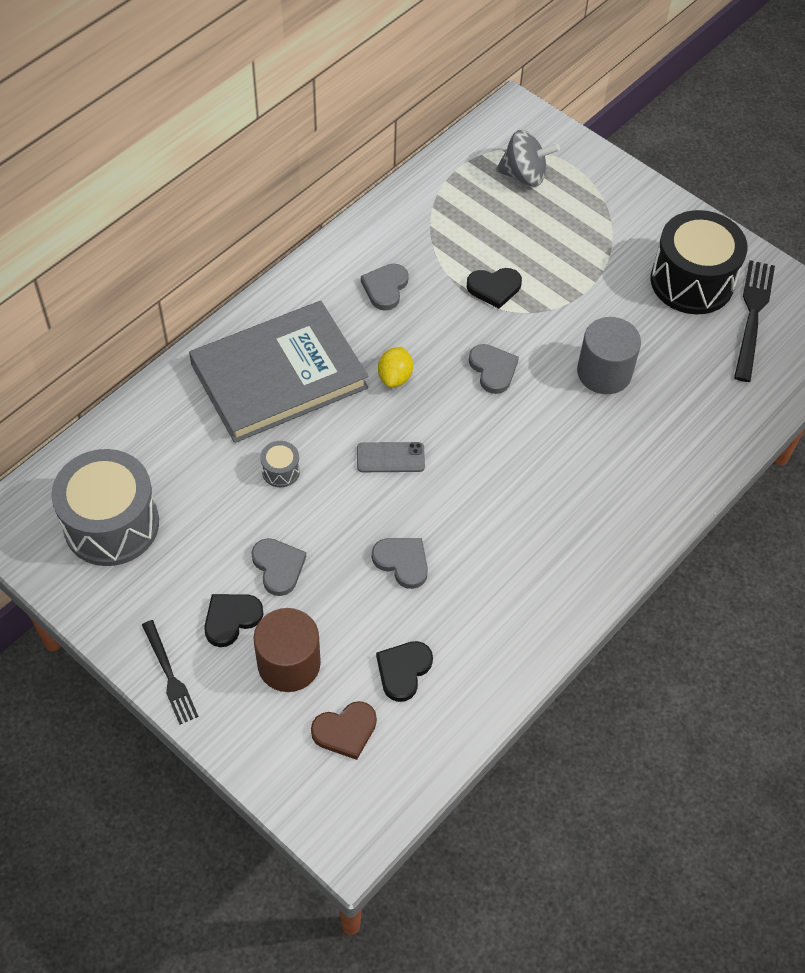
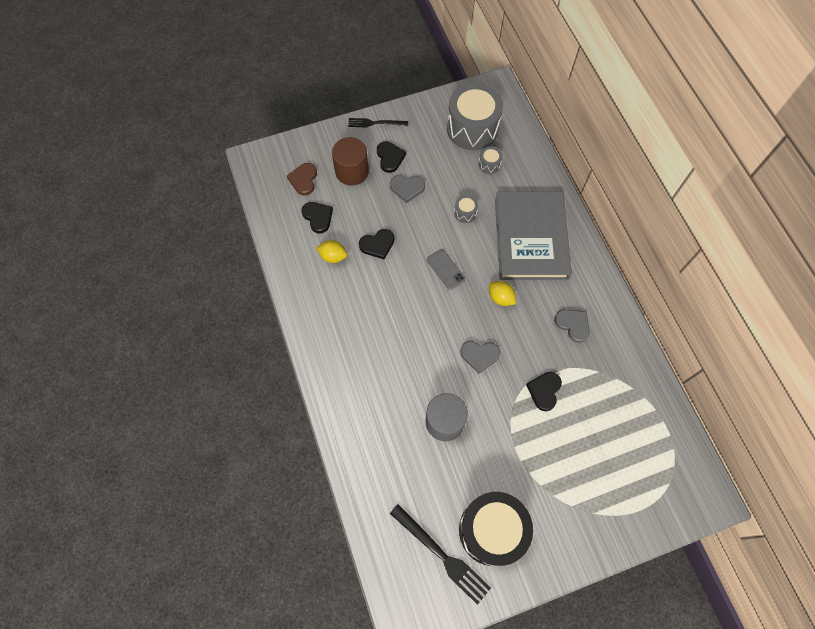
camera: 120 degrees right, 10 degrees up
(173, 474) = (489, 164): none -> grey drum
(390, 457) = (445, 269): grey phone -> grey phone turned 60 degrees counterclockwise
(402, 562) = (377, 245): grey heart -> black heart
(458, 613) = (333, 256): none -> yellow lemon
(524, 175) = (641, 468): grey spinning top -> none

